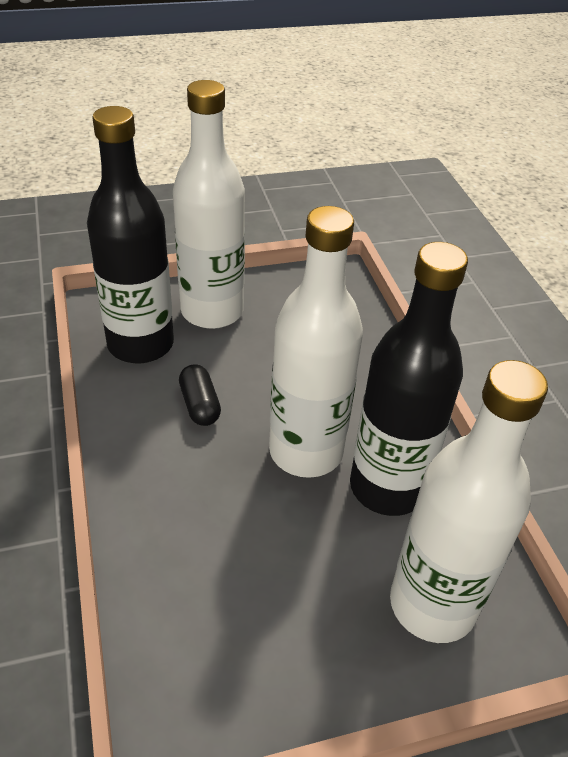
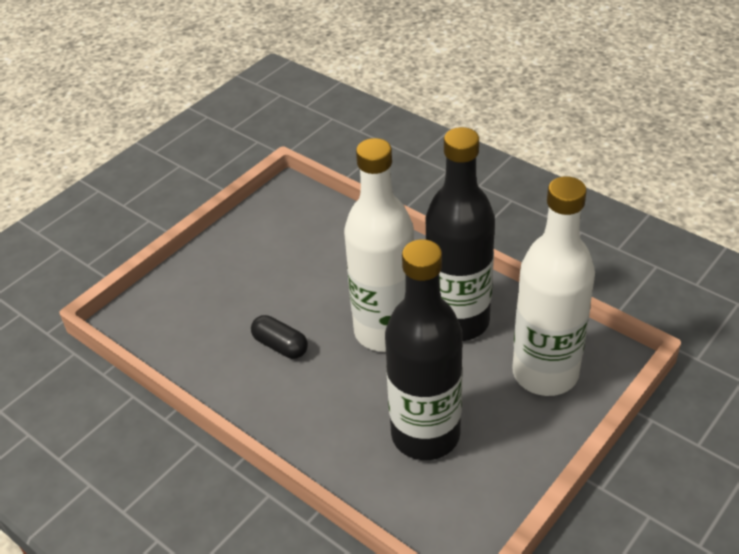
camera: 30 degrees left, 0 degrees up
(140, 344) = (189, 330): black bottle -> black bottle (425, 434)
(212, 311) = (219, 273): white bottle -> none

